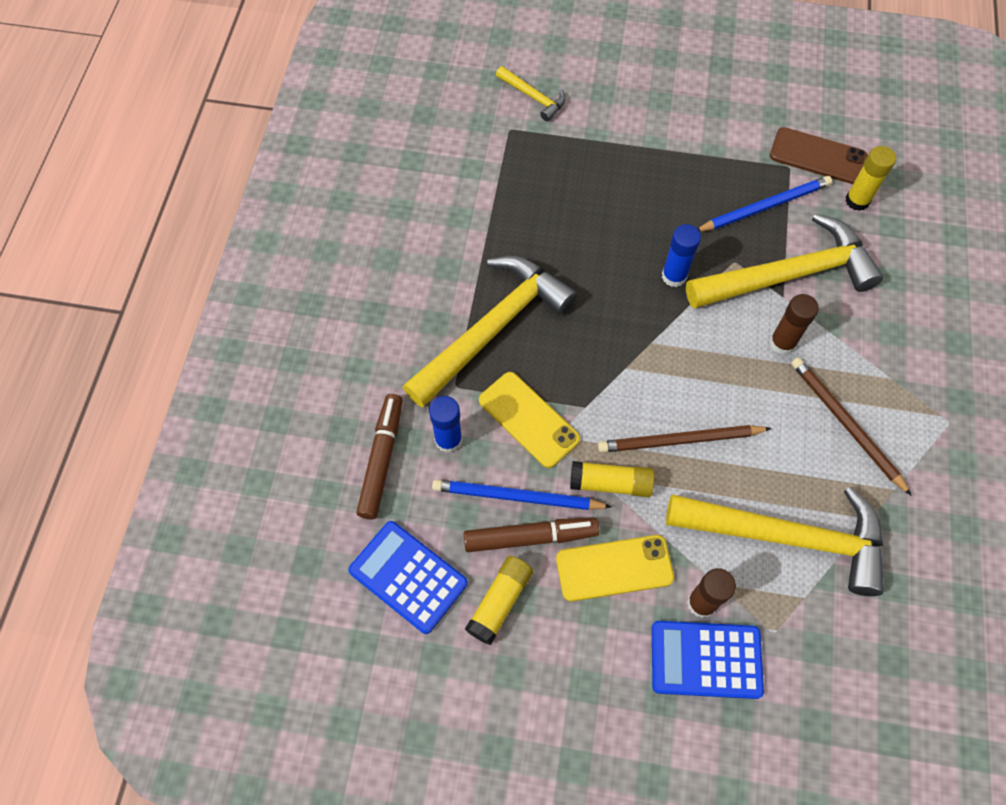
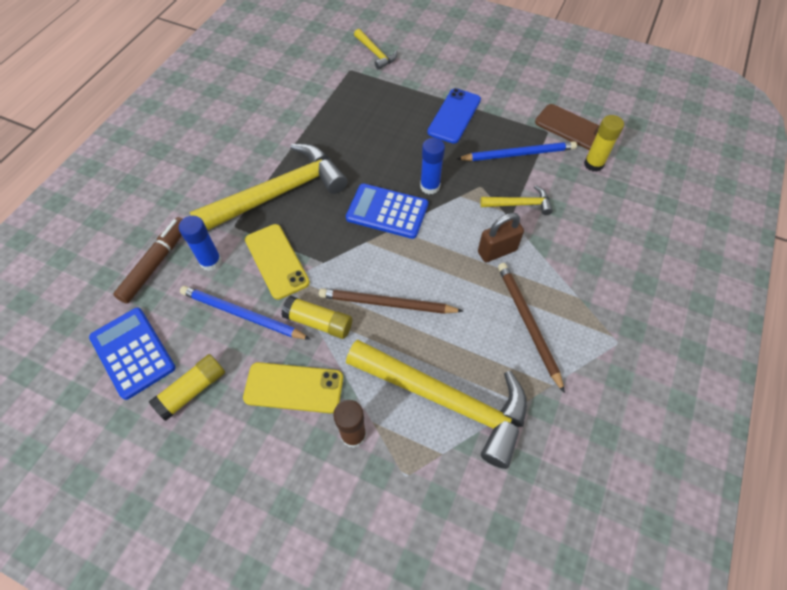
camera: 15 degrees right, 5 degrees down
(530, 537) = (239, 347): brown marker -> none
(668, 170) = (454, 116): none -> blue phone
(706, 659) = (338, 483): blue calculator -> blue calculator (387, 211)
(782, 343) = (497, 251): brown glue stick -> brown padlock
(788, 275) = (519, 204): yellow hammer -> yellow hammer, size x0.46

